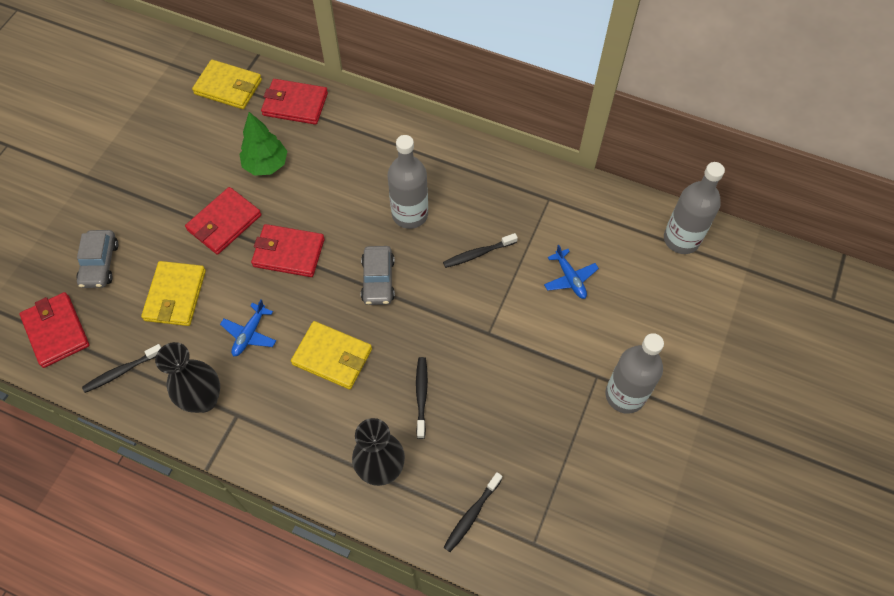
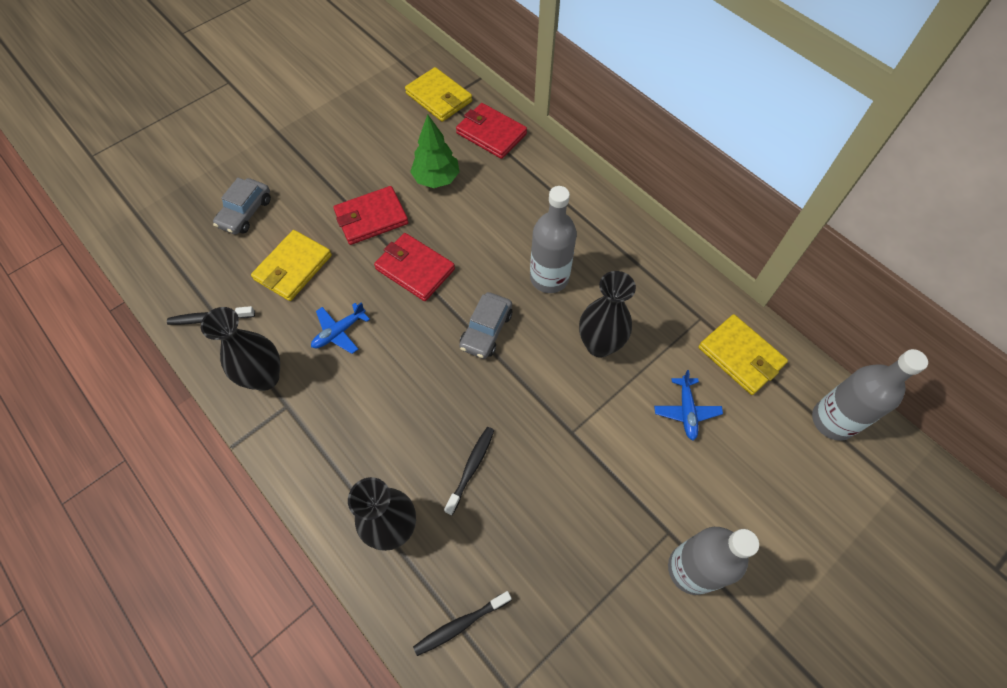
camera: 25 degrees right, 0 degrees up
(56, 331) = (176, 258): red wallet -> none
(332, 356) = (404, 388): yellow wallet -> yellow wallet (741, 356)
(478, 254) = (599, 345): black toothbrush -> black vase

